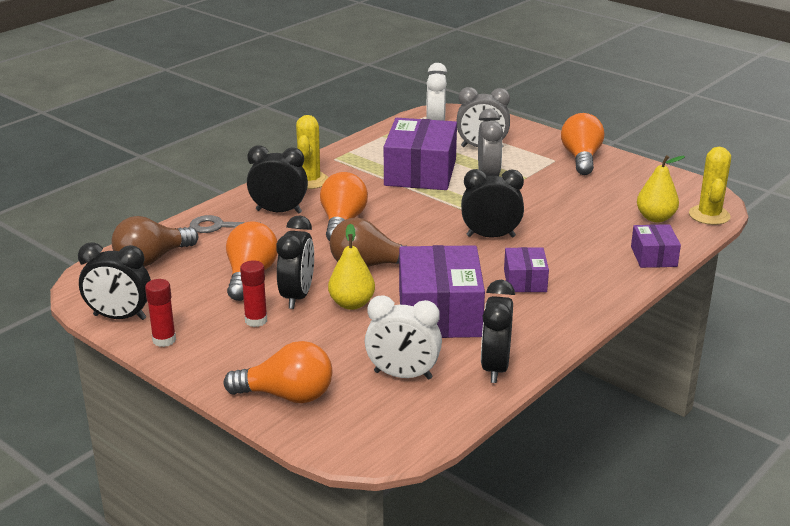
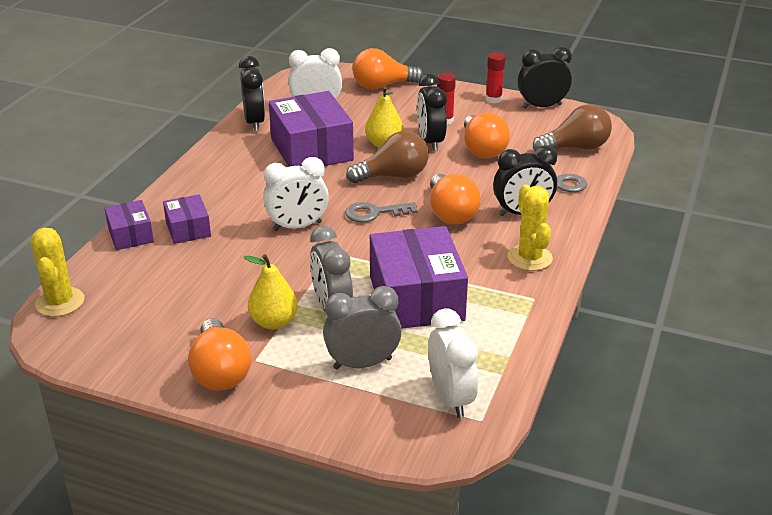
camera: 160 degrees right, 5 degrees up
(152, 259) = (575, 148): brown light bulb -> brown light bulb turned 45 degrees clockwise
(411, 235) = (375, 213): none -> grey key
(491, 236) = (297, 226): black clock -> white clock
(525, 280) = (250, 188): purple box -> purple box (188, 229)
(655, 218) = (124, 285): yellow pear -> yellow pear (274, 322)

